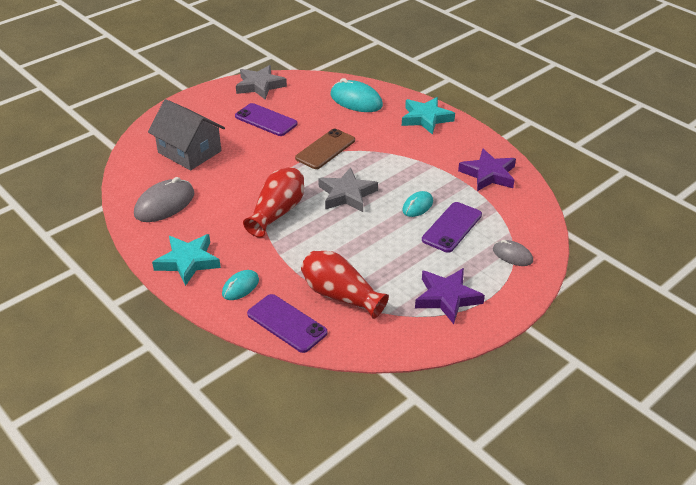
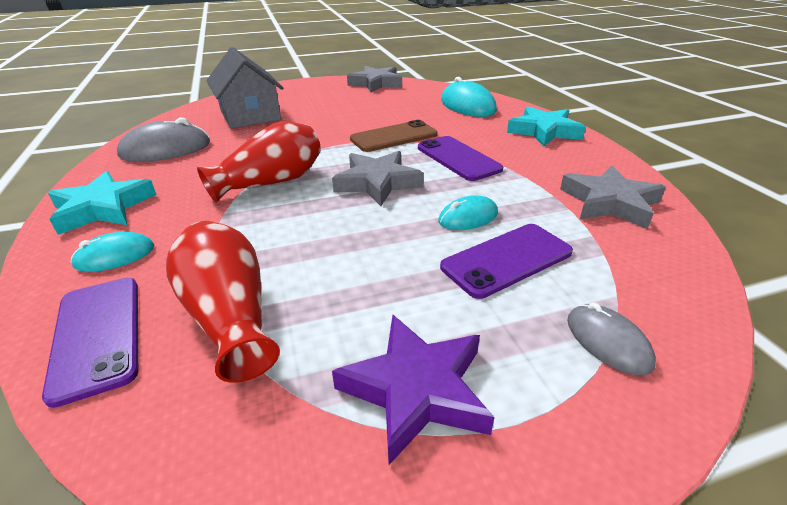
camera: 25 degrees right, 5 degrees down
(266, 120) = (354, 106): purple phone -> purple phone (458, 158)
(488, 174) = (609, 203): purple star -> grey star

